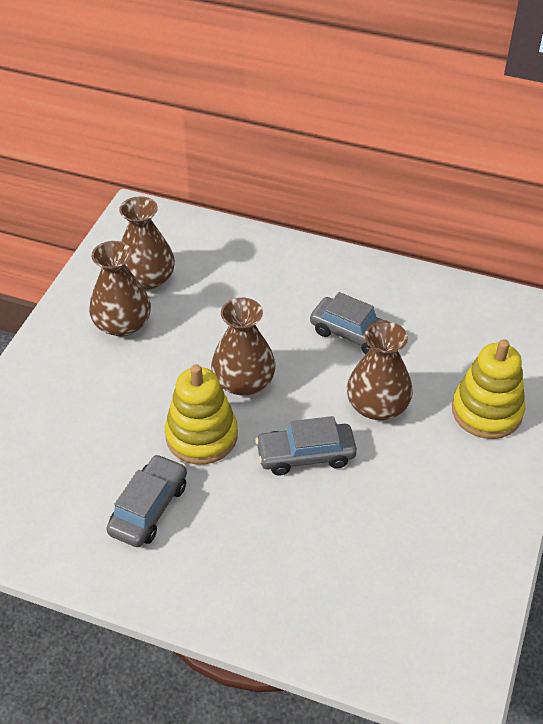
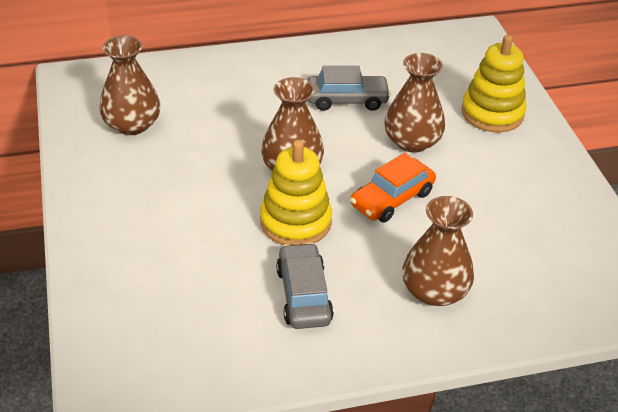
camera: 35 degrees left, 5 degrees down
(122, 324) = (143, 167): brown vase -> brown vase (434, 291)
(305, 455) = (392, 199): grey car -> orange car

